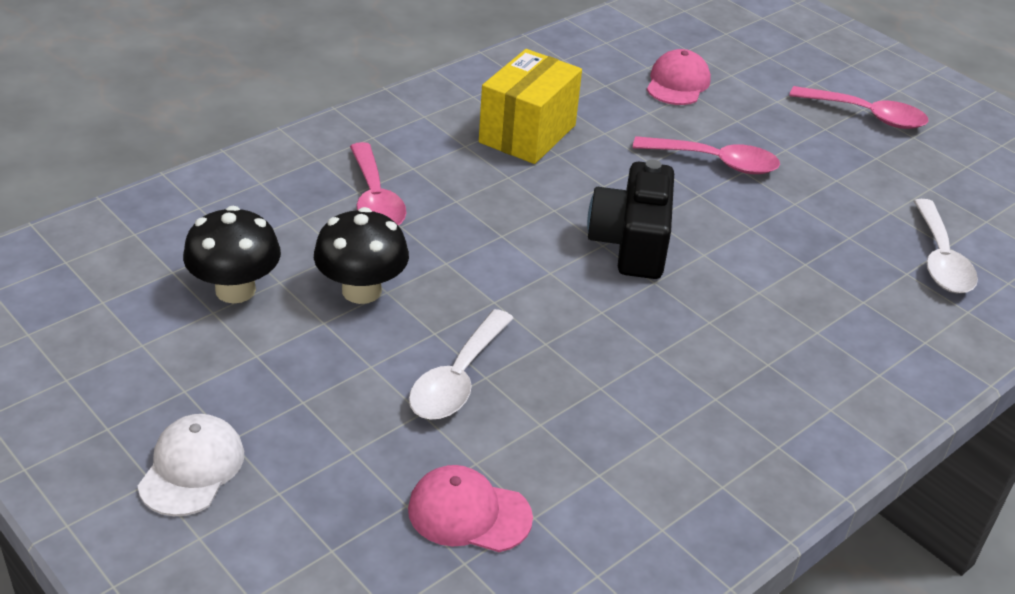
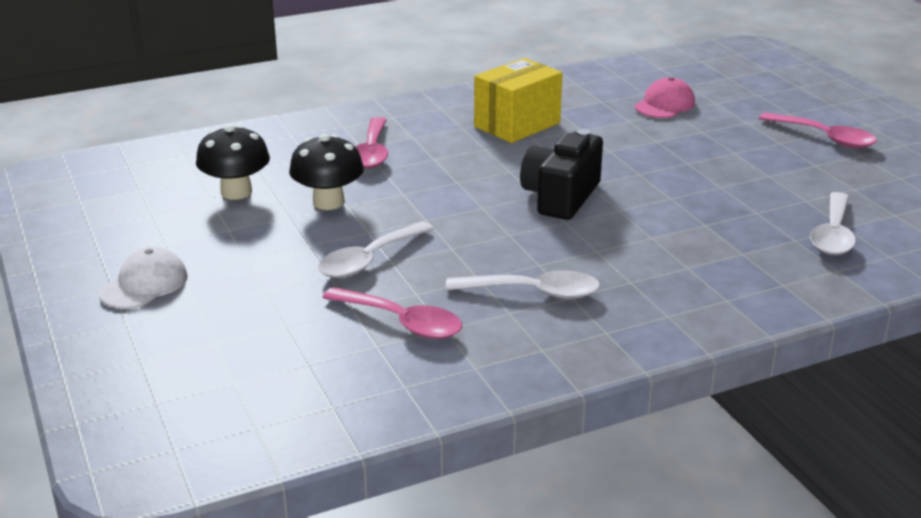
camera: 20 degrees right, 10 degrees down
(469, 513) = (328, 336): pink cap -> none
(671, 399) = (533, 292): none -> white spoon
(715, 162) = (665, 155): pink spoon -> pink spoon (401, 322)

